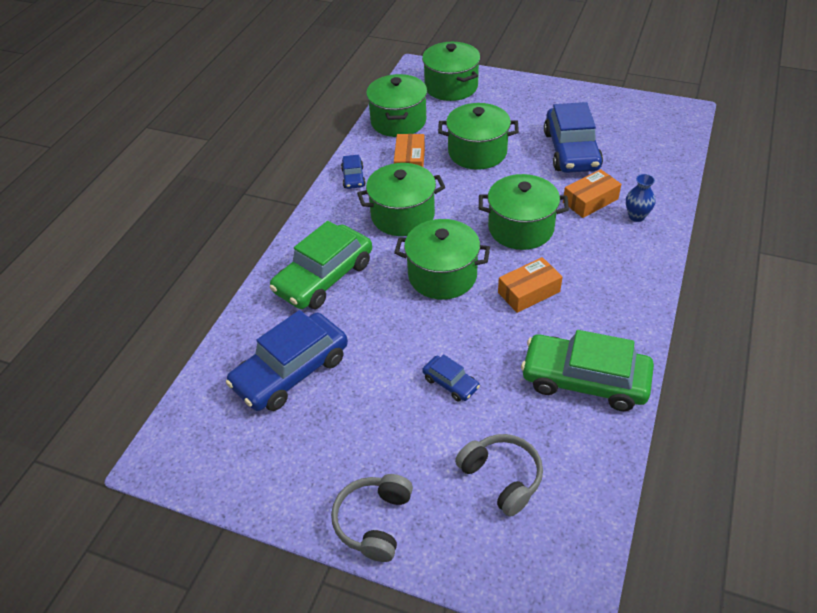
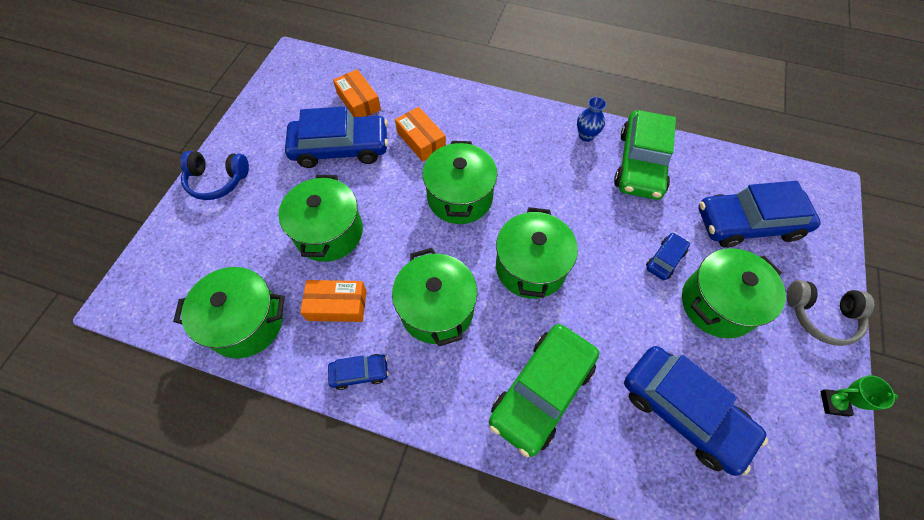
camera: 95 degrees left, 15 degrees up
(276, 501) = (834, 403): none -> green trophy
(324, 277) = (542, 391): green car -> green car turned 90 degrees clockwise
(451, 87) = (183, 260): green pot -> green pot (717, 304)
(502, 477) = (748, 223): grey headphones -> blue car
(526, 90) = (217, 181): none -> blue headphones
(529, 292) = (547, 195): orange box -> orange box (358, 101)
(636, 216) = (444, 110): blue vase -> blue vase (586, 135)

